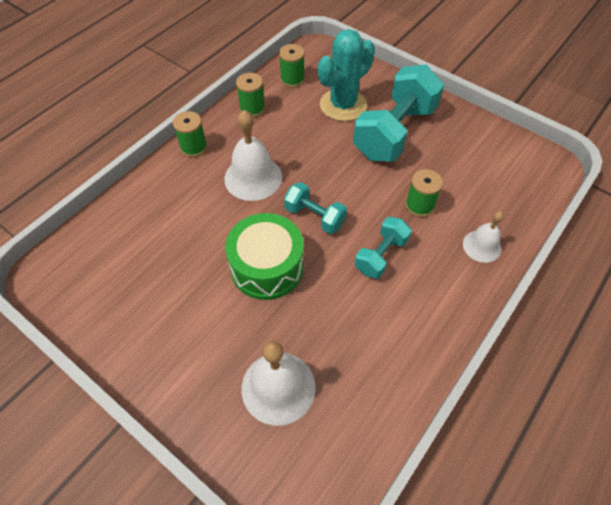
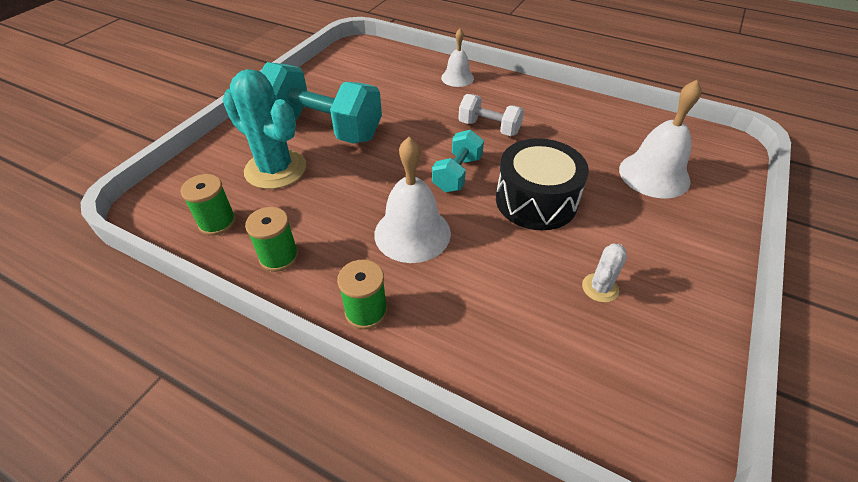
camera: 100 degrees left, 10 degrees down
(162, 282) = (600, 288): none -> white cactus
(267, 267) = (536, 200): green drum -> black drum
(381, 255) = (489, 128): turquoise dumbbell -> white dumbbell
(419, 205) = (422, 109): green spool -> none

